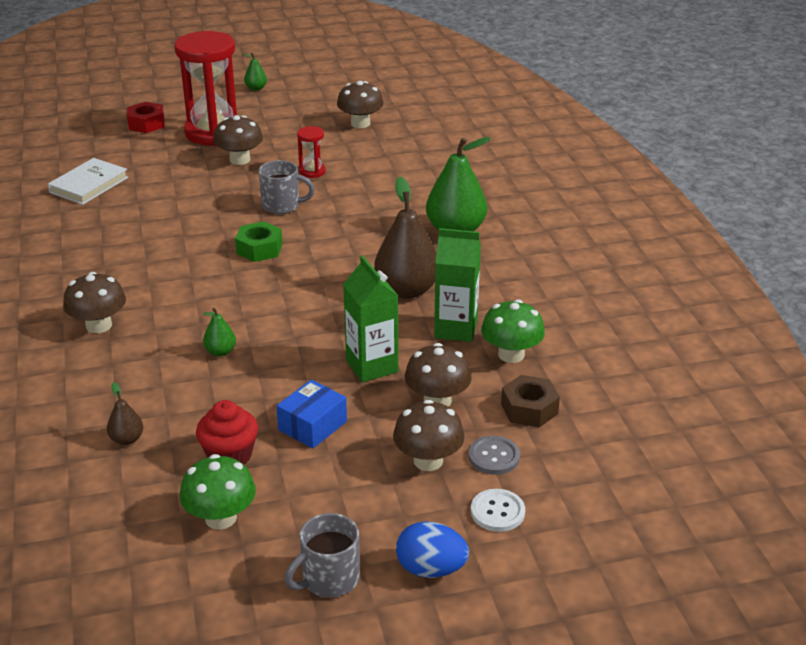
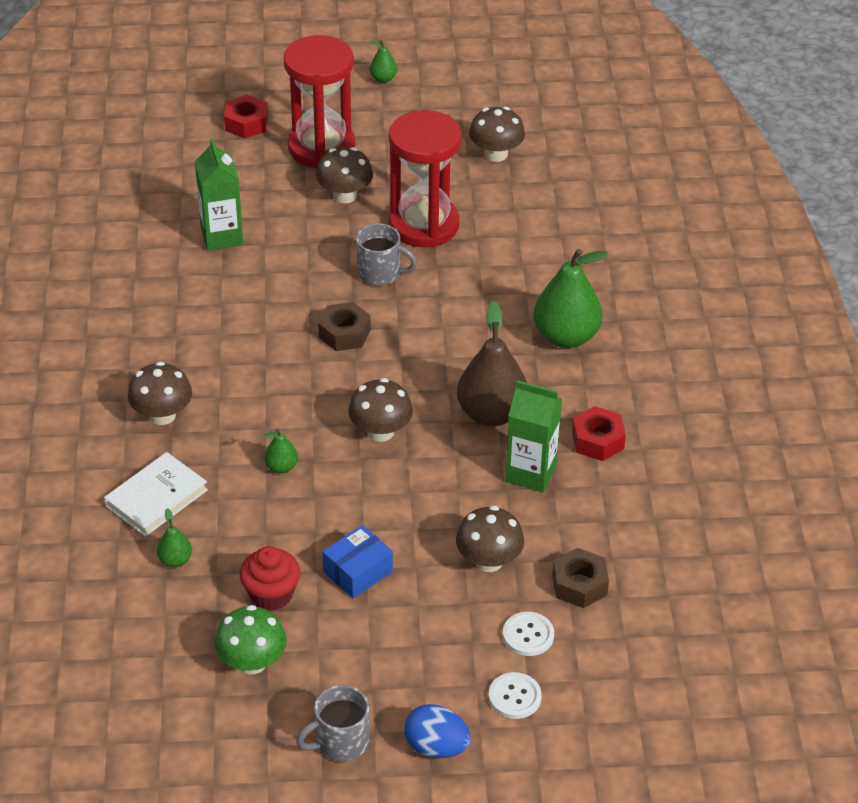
camera: 10 degrees right, 10 degrees up
(89, 185) = (171, 213): white book -> white book (156, 498)
(127, 439) = (175, 560): brown pear -> green pear
(259, 249) = (344, 333): green nut -> brown nut
(312, 172) = (424, 225): red hourglass -> red hourglass, size x2.30
(372, 366) = (432, 508): green carton -> green carton (221, 236)
(428, 460) = (462, 629): brown mushroom -> brown mushroom (380, 431)
(494, 457) = (528, 635): grey button -> white button
(508, 298) = (597, 440): none -> red nut
(511, 354) = (580, 514): green mushroom -> none

